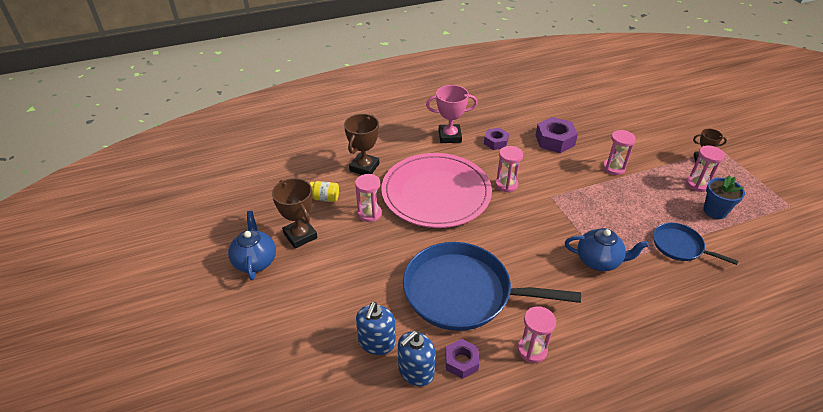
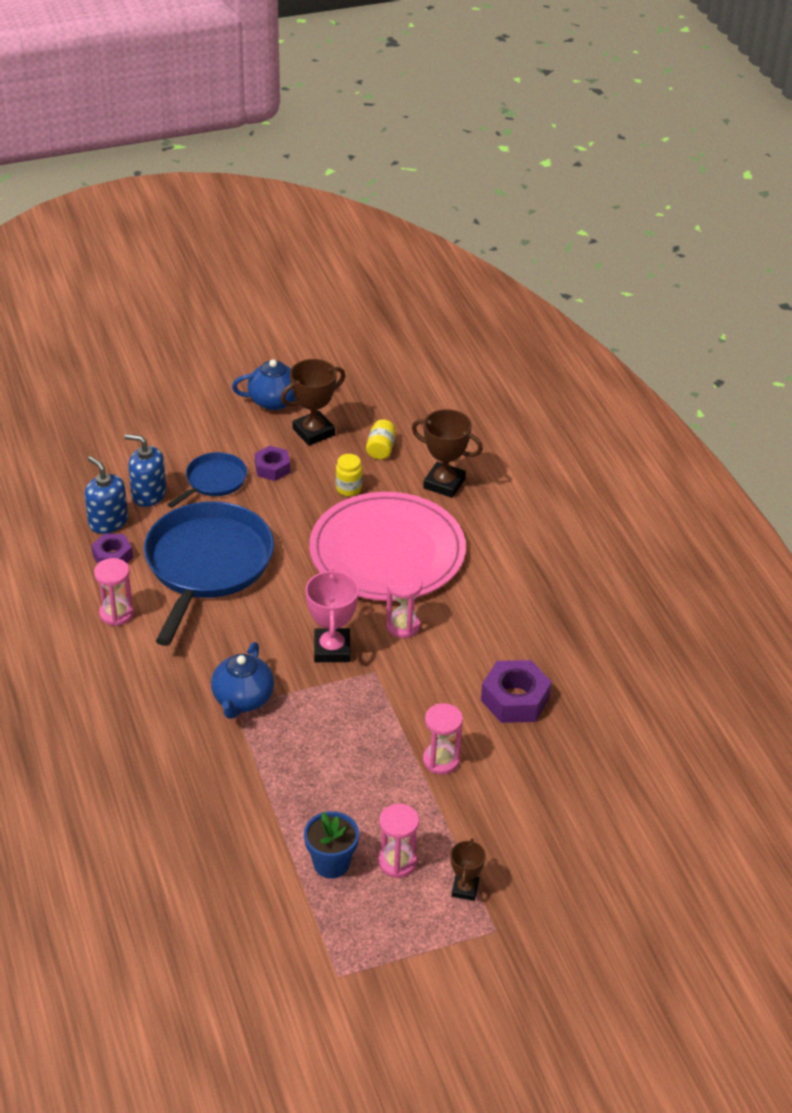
camera: 90 degrees right, 0 degrees up
(369, 214) = (348, 489): pink hourglass -> yellow jar
(449, 136) = (521, 574): pink trophy -> pink trophy (332, 649)
(496, 142) = (508, 626): purple nut -> purple nut (272, 468)
(680, 246) = (260, 796): blue pan -> blue pan (214, 481)

